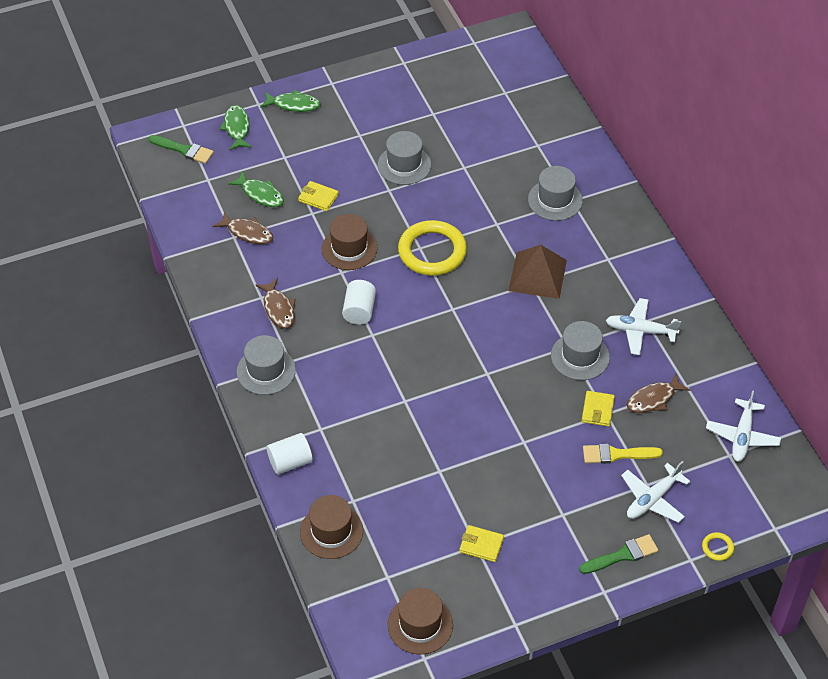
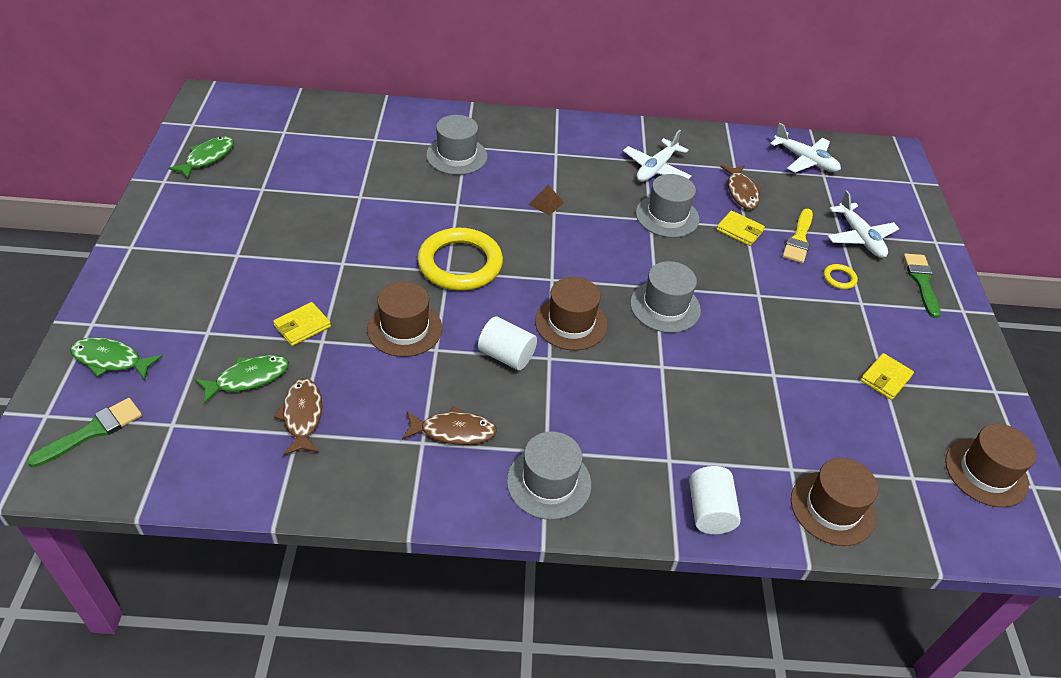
camera: 70 degrees left, 5 degrees down
(247, 232) = (302, 416): brown fish -> brown fish turned 60 degrees counterclockwise
(293, 105) = (129, 292): green fish -> green fish (207, 158)
(404, 165) = (316, 237): grey hat -> grey hat (665, 307)
(414, 335) = (571, 323): none -> brown hat
(537, 275) = (546, 203): brown pyramid -> brown pyramid, size x0.45
(717, 548) = (925, 221): yellow ring -> yellow ring (839, 278)

